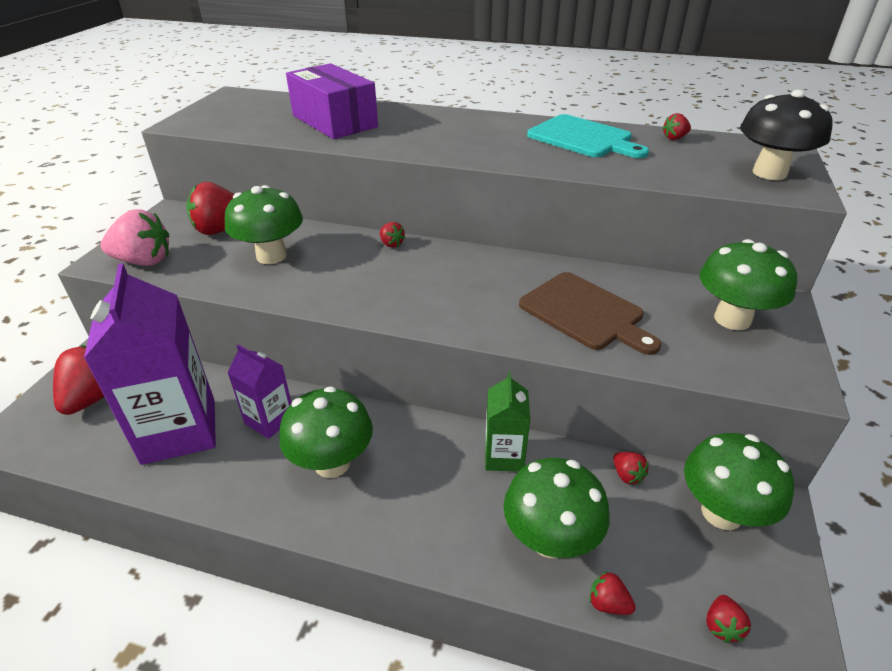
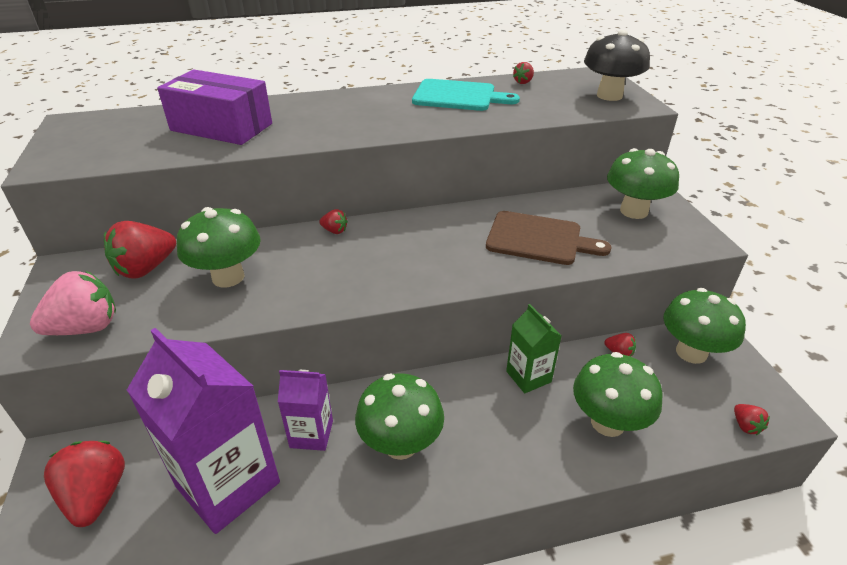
camera: 30 degrees left, 0 degrees up
(608, 603) = (676, 447): red strawberry -> none

